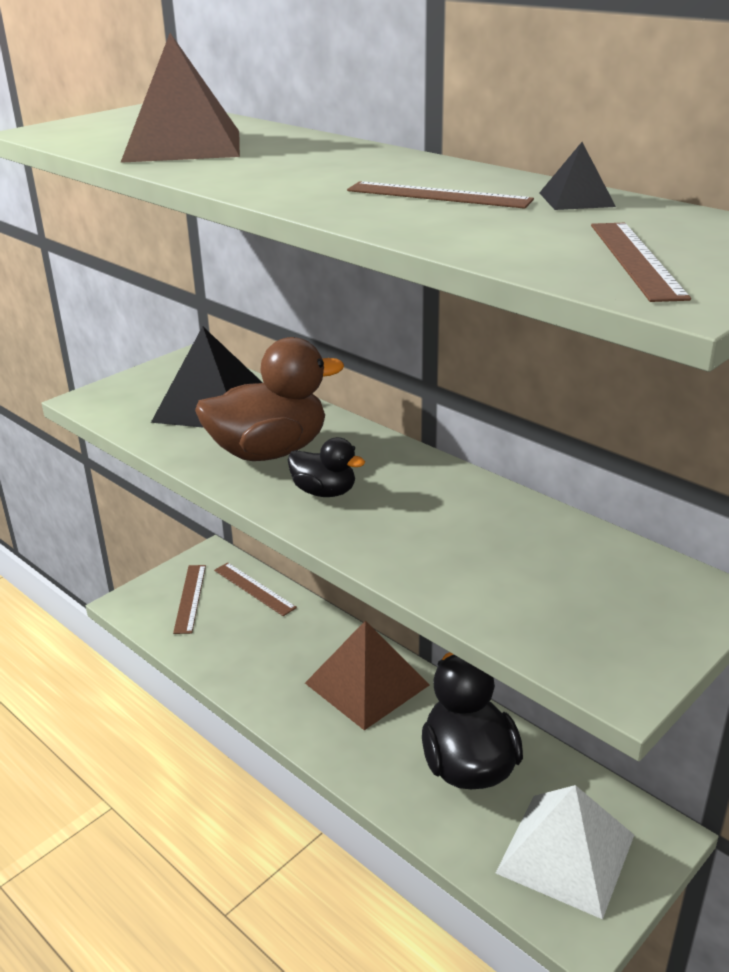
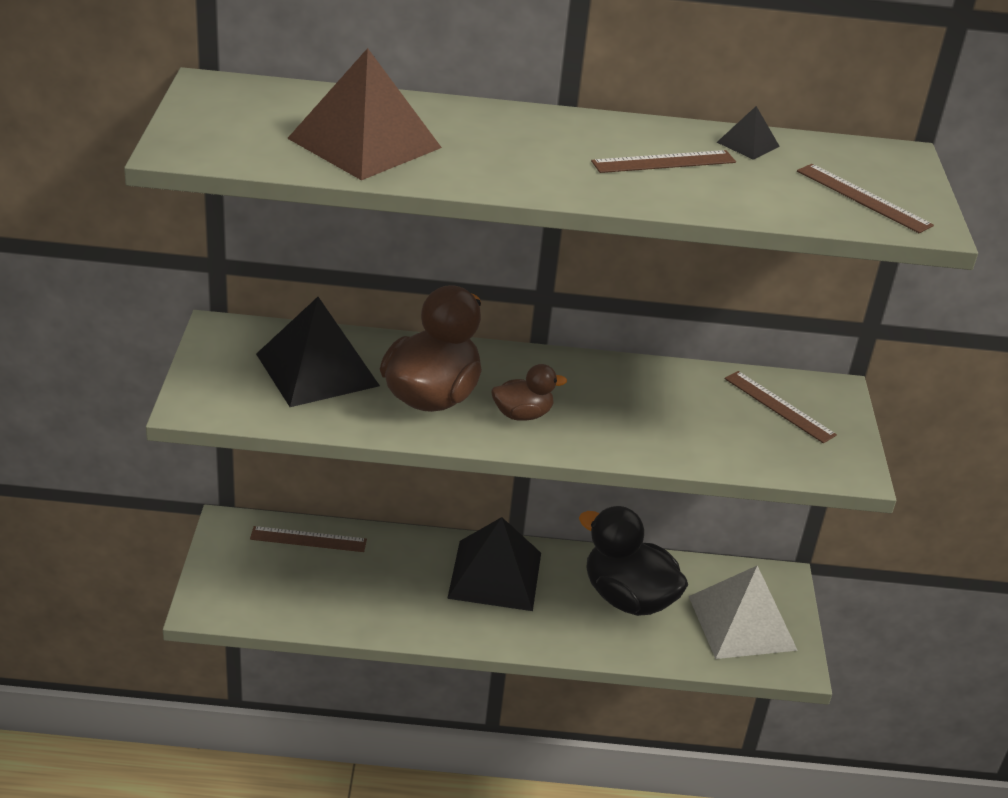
camera: 45 degrees left, 5 degrees up
(190, 598) = (260, 575): brown ruler -> brown ruler (779, 406)
(324, 492) = (522, 414): black duck -> brown duck
(367, 684) = (495, 575): brown pyramid -> black pyramid

